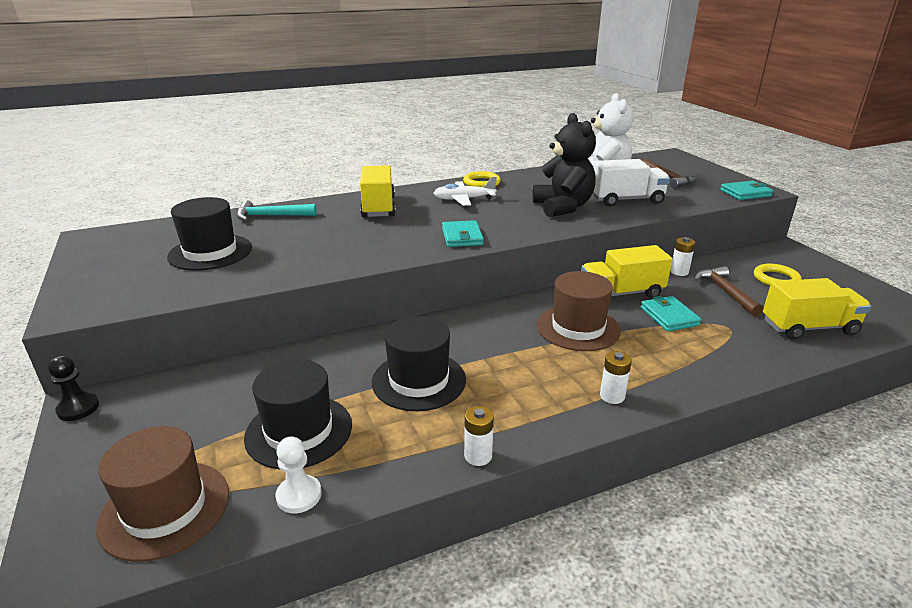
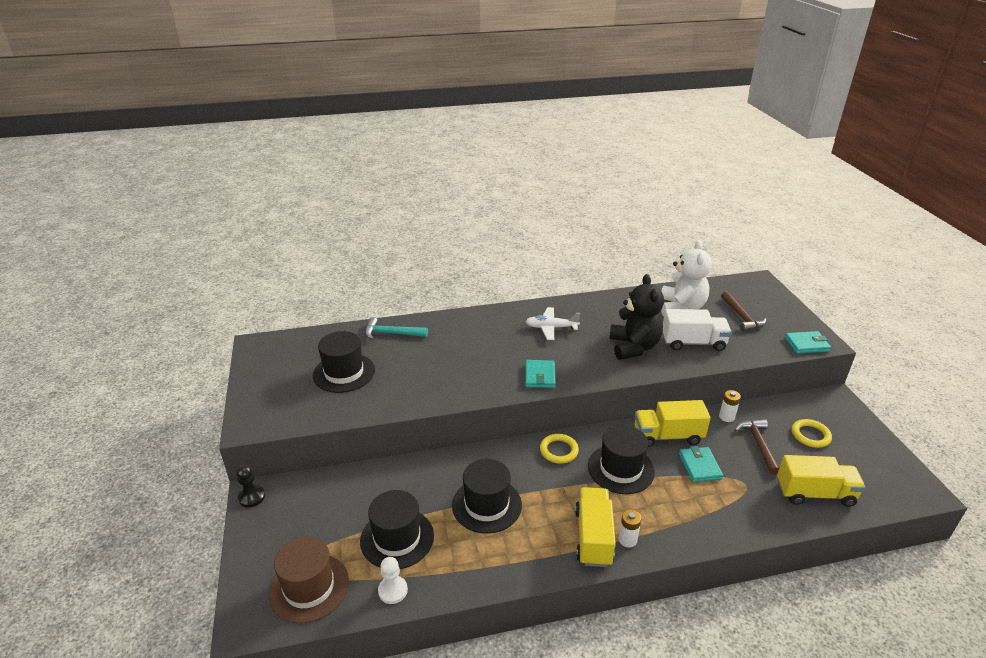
camera: 10 degrees right, 5 degrees up
(378, 207) = (478, 331): yellow truck -> yellow truck (593, 537)
(478, 456) = (516, 578): white battery -> none
(481, 183) = (571, 306): yellow ring -> yellow ring (559, 450)
(578, 328) = (621, 469): brown hat -> black hat

